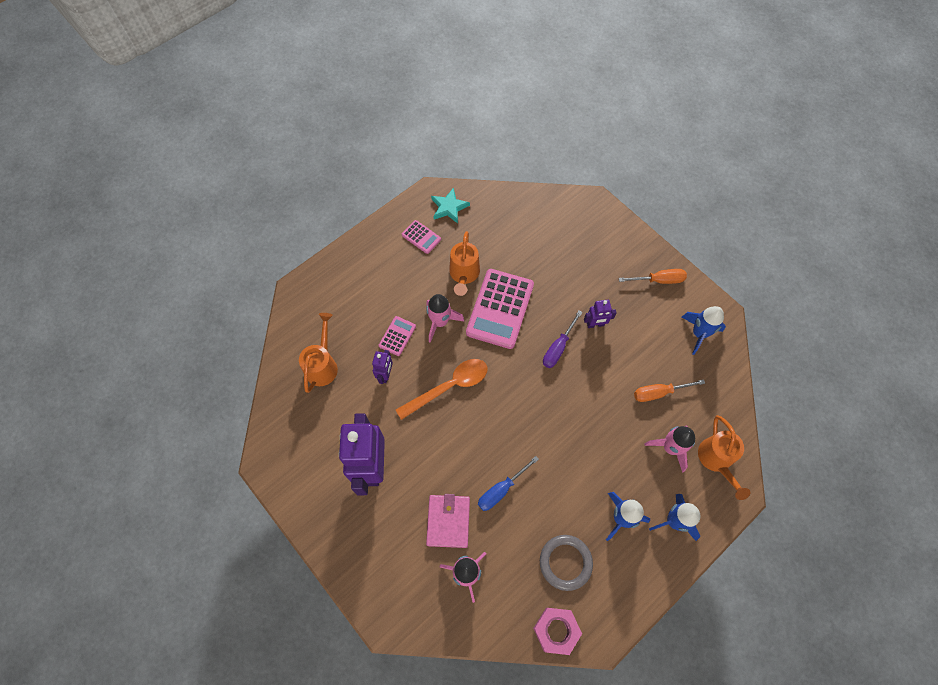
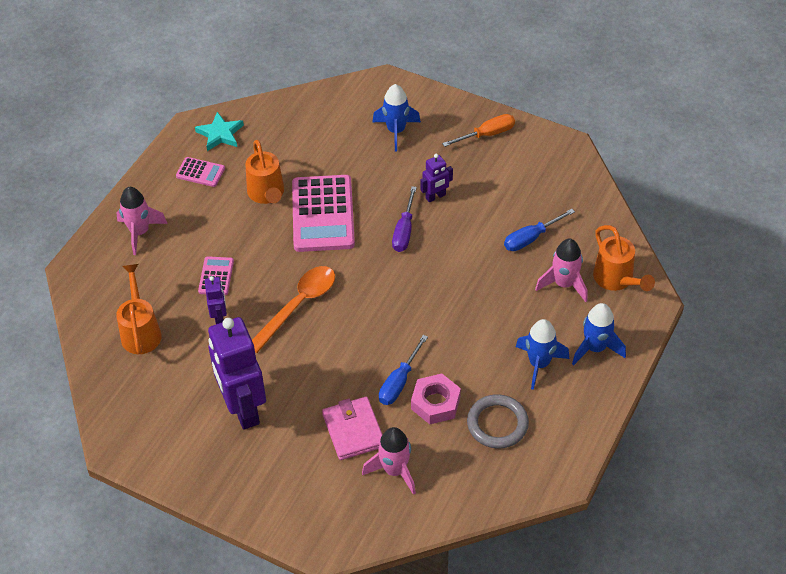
camera: 20 degrees left, 15 degrees down
(440, 322) = (260, 247): pink rocket -> pink rocket (140, 232)
(556, 630) = (514, 487): pink nut -> pink nut (435, 403)
(658, 393) = (531, 238): orange screwdriver -> blue screwdriver
(699, 333) = (550, 171): blue rocket -> blue rocket (396, 131)

